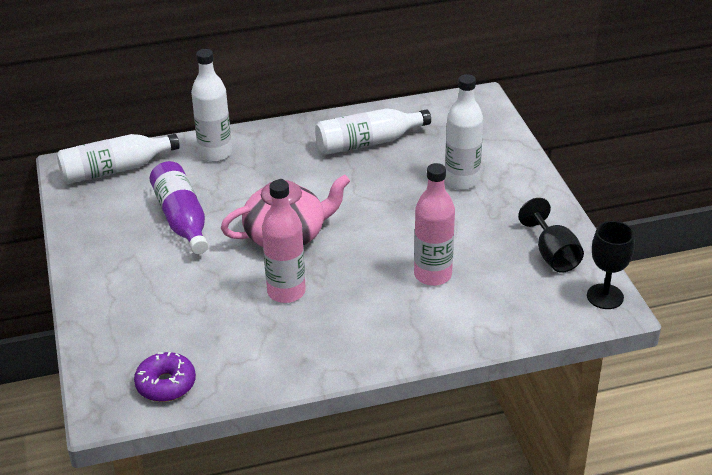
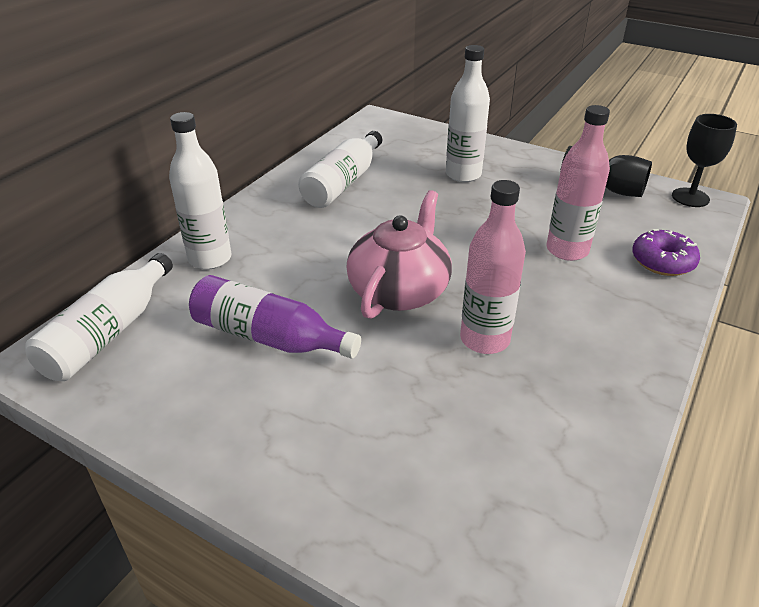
camera: 45 degrees left, 0 degrees up
(166, 384) = (539, 529): purple donut -> purple donut (662, 261)

